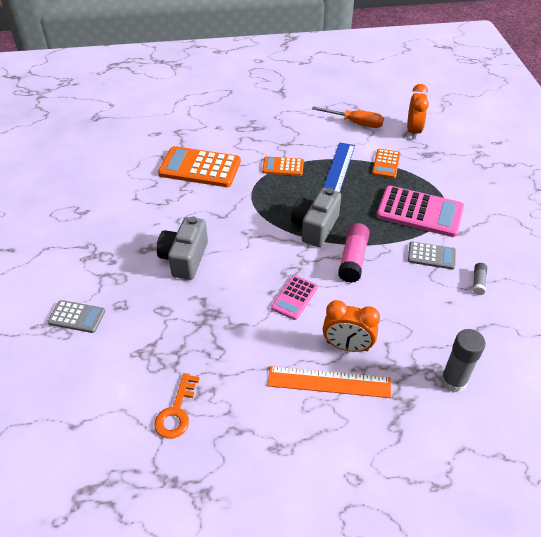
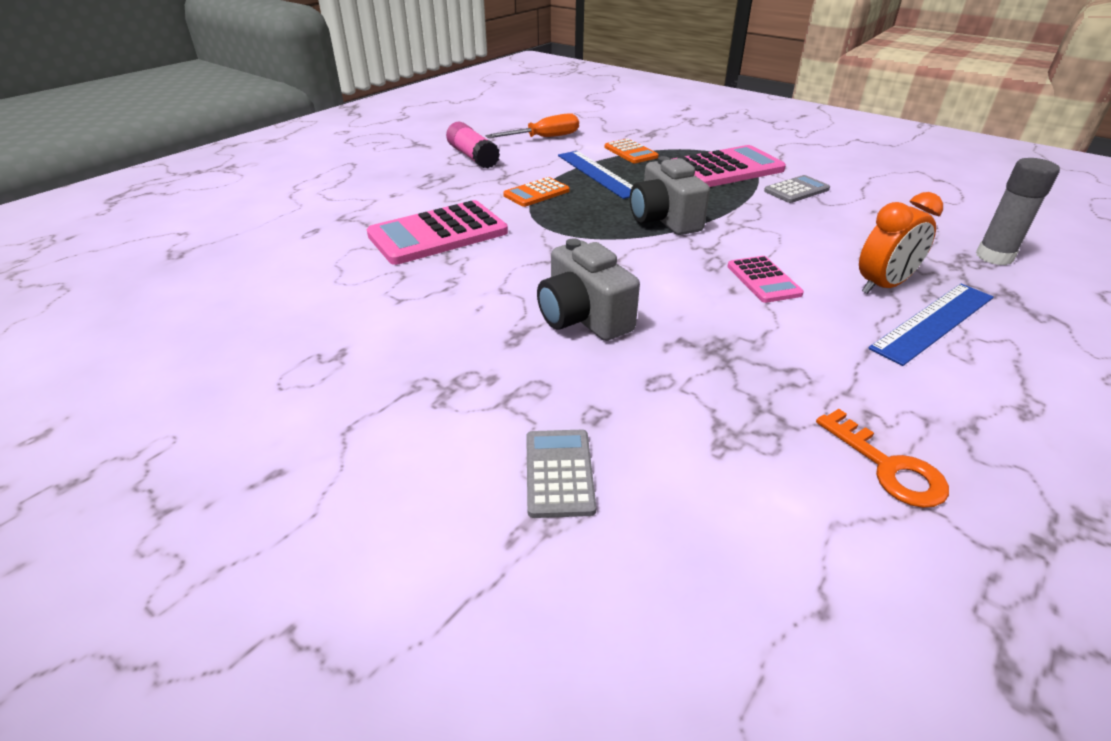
camera: 45 degrees left, 10 degrees down
(77, 317) = (559, 473): grey calculator -> grey calculator turned 60 degrees counterclockwise
(200, 168) = (438, 234): orange calculator -> pink calculator
(329, 382) = (933, 322): orange ruler -> blue ruler
(353, 259) = (746, 224): pink glue stick -> pink glue stick (473, 157)
(413, 131) = (607, 125): orange clock -> none
(478, 282) = (861, 188): grey glue stick -> none

